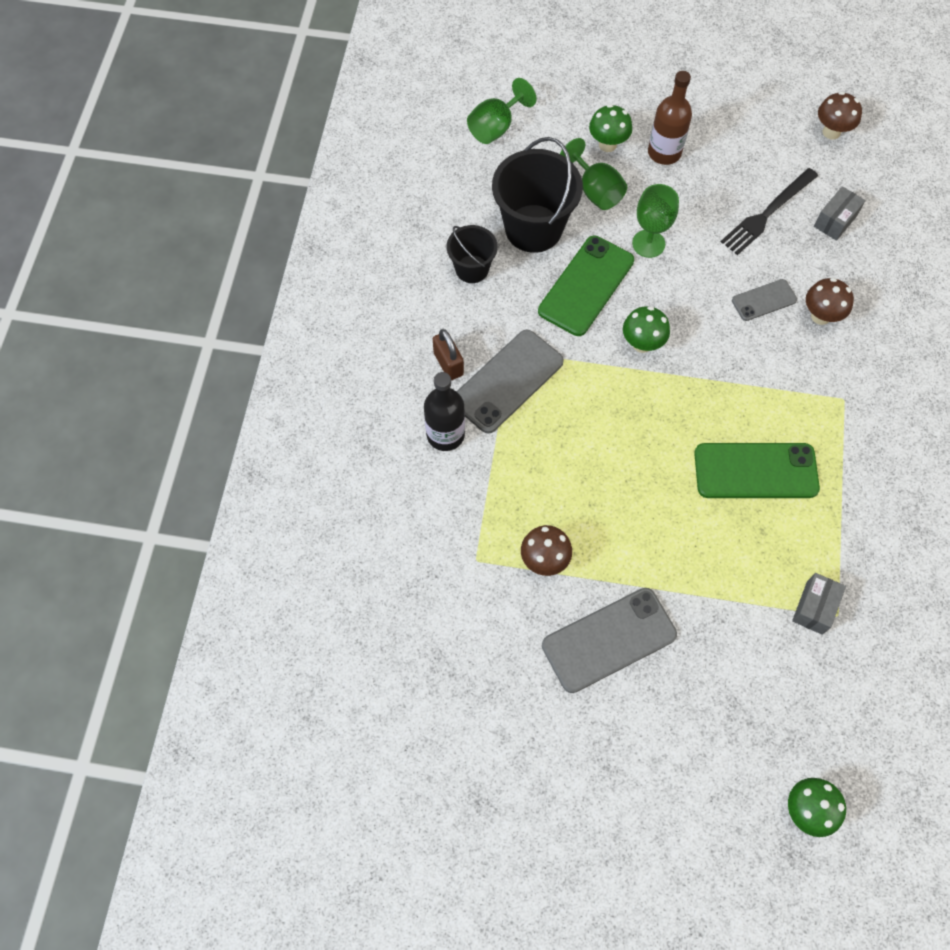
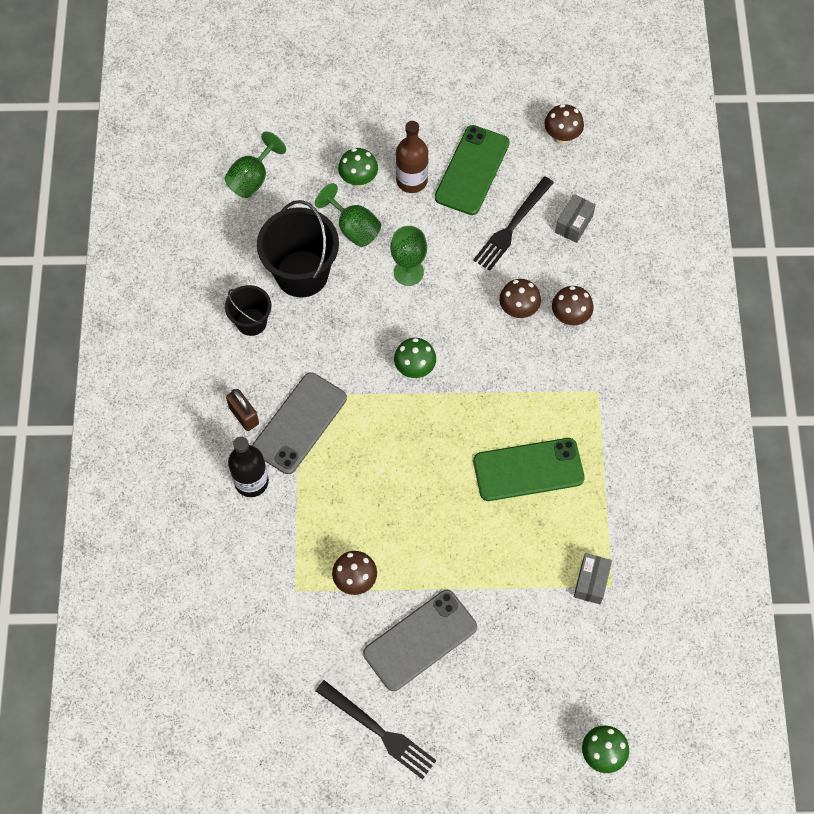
camera: 10 degrees left, 0 degrees up
(547, 736) = (378, 731): none -> black fork
(586, 286) = (357, 322): green phone -> green phone (472, 170)
(764, 300) = (518, 310): grey phone -> brown mushroom

